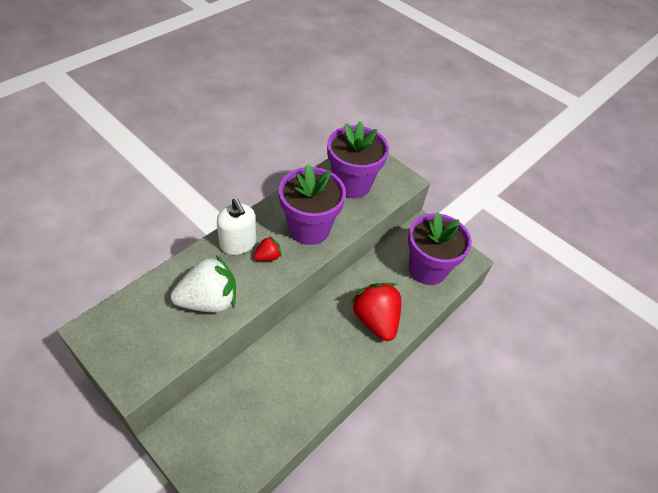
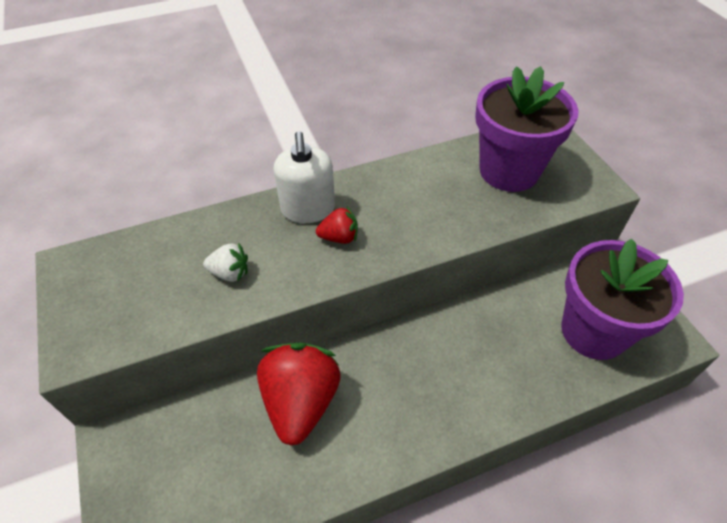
camera: 30 degrees right, 0 degrees up
(209, 301) = (230, 273): white strawberry -> white strawberry, size x0.47
(309, 228) = (417, 215): purple flower pot -> none
(375, 320) = (476, 383): red strawberry -> red strawberry (301, 402)

